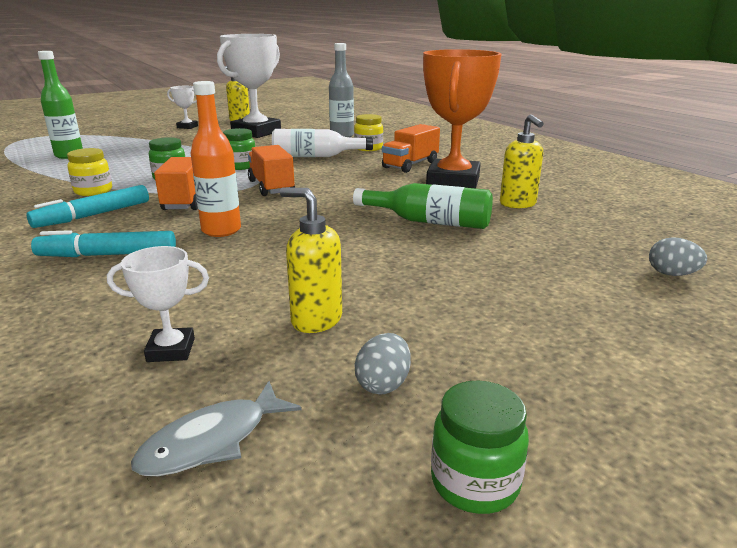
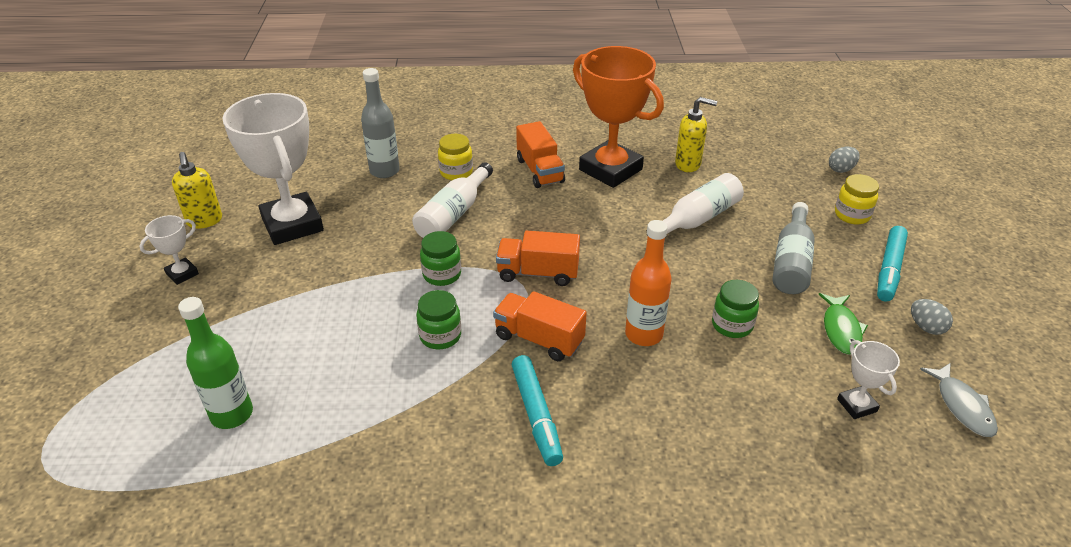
camera: 60 degrees left, 15 degrees up
(93, 191) = (442, 406): yellow jar -> yellow jar (852, 215)
(108, 255) = (662, 416): turquoise marker -> turquoise marker (889, 269)
(171, 350) = (857, 405): white trophy -> white trophy turned 45 degrees counterclockwise
(316, 320) = (841, 329): yellow soap dispenser -> green fish
(418, 274) = (791, 262): none -> grey bottle
(429, 221) = (697, 219): green bottle -> white bottle
(475, 482) = (1012, 328): green jar -> green jar (732, 325)

